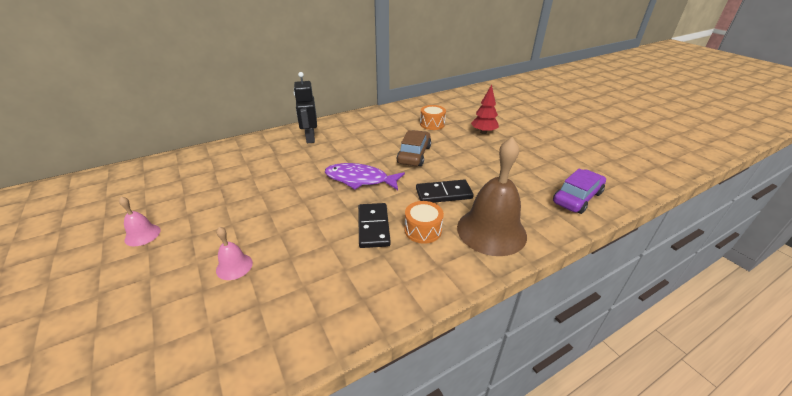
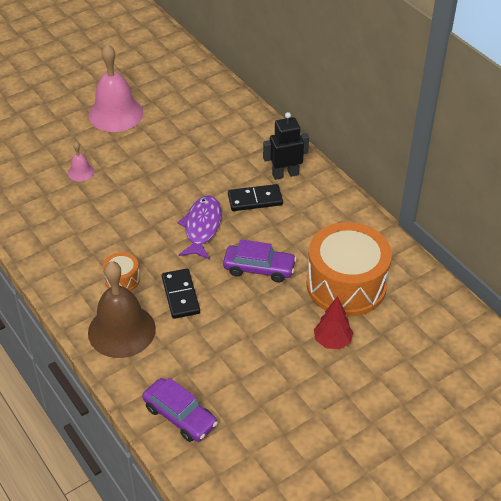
camera: 85 degrees right, 10 degrees up
(142, 235) = (115, 114): pink bell -> pink bell, size x2.21
(373, 227) = (126, 245): black domino -> black domino (255, 199)
(414, 155) = (259, 269): brown car -> purple car
(432, 124) = (346, 285): orange drum -> orange drum, size x2.27

